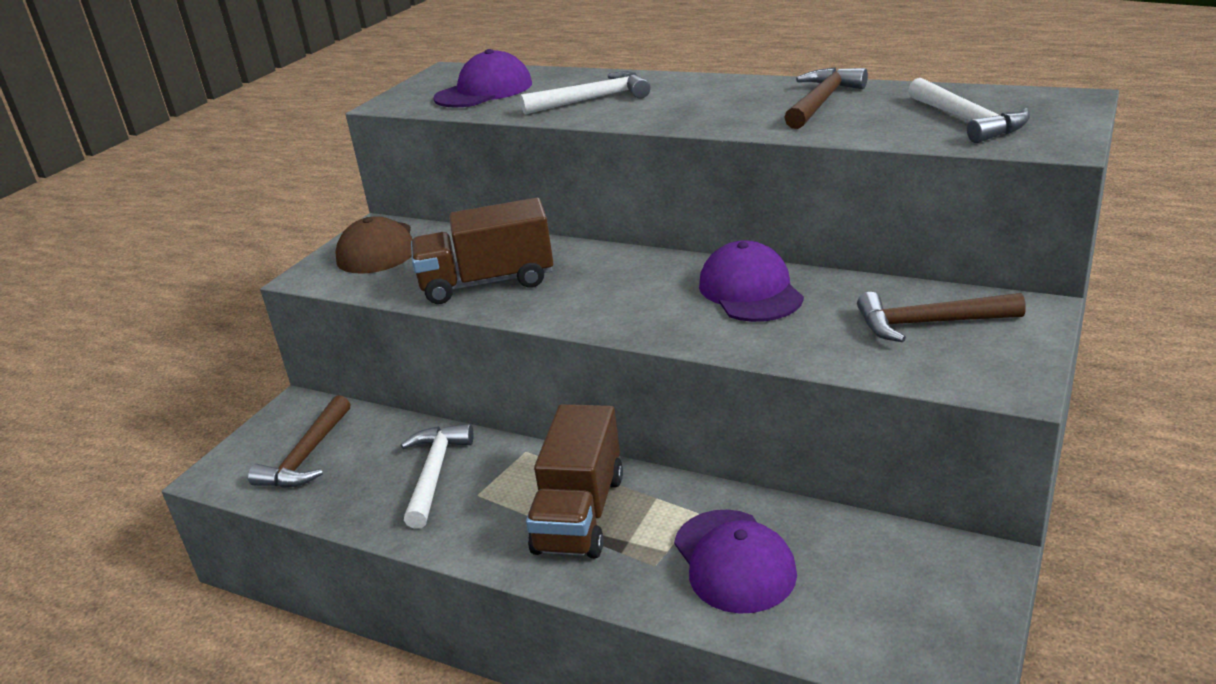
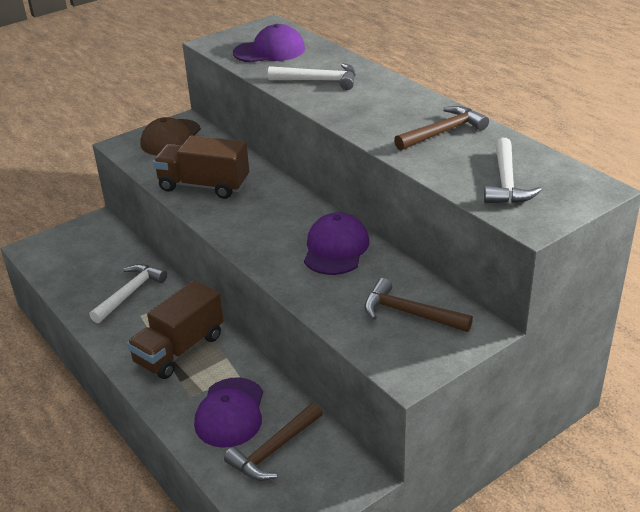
camera: 25 degrees right, 5 degrees up
(307, 456) = (79, 256): brown hammer -> brown hammer (274, 450)

